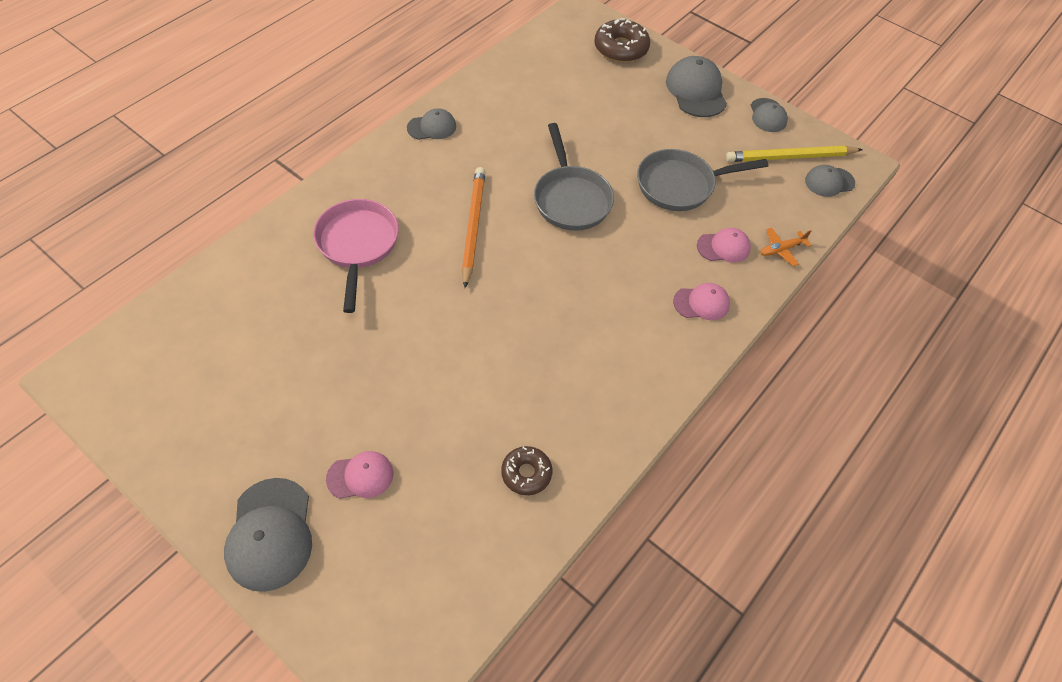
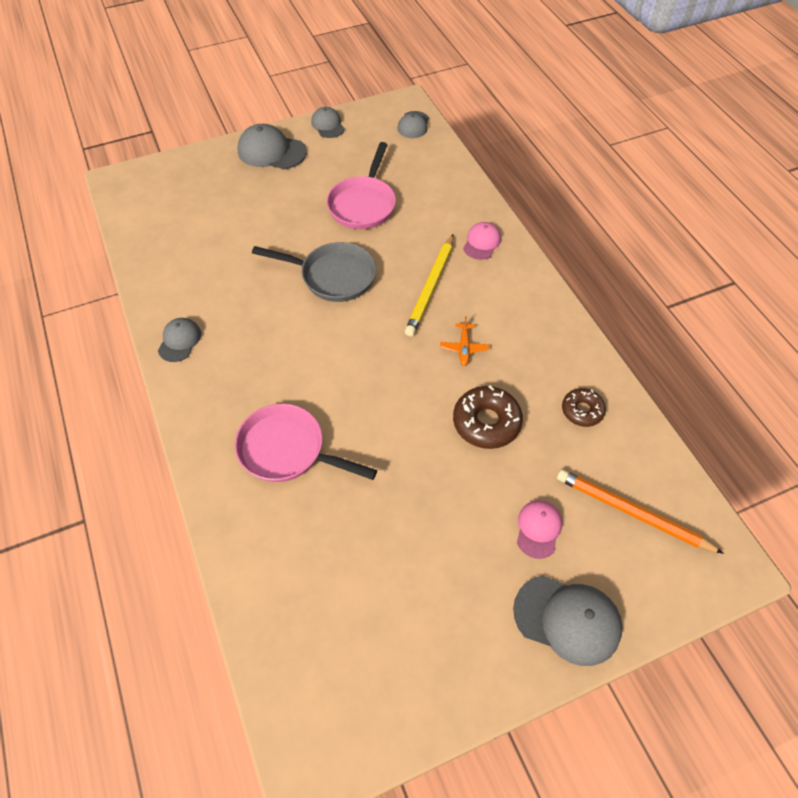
camera: 60 degrees left, 0 degrees up
(473, 226) = (320, 354): orange pencil -> orange pencil (632, 513)
(621, 48) = (186, 174): brown donut -> brown donut (486, 422)
(680, 185) = (363, 204): grey pan -> pink pan
(723, 247) = (438, 207): pink cap -> none
(768, 115) = (328, 125): grey cap -> grey cap turned 135 degrees counterclockwise
(781, 249) = (458, 178): orange plane -> orange plane (464, 348)
(790, 157) = (377, 133): yellow pencil -> yellow pencil (431, 287)

